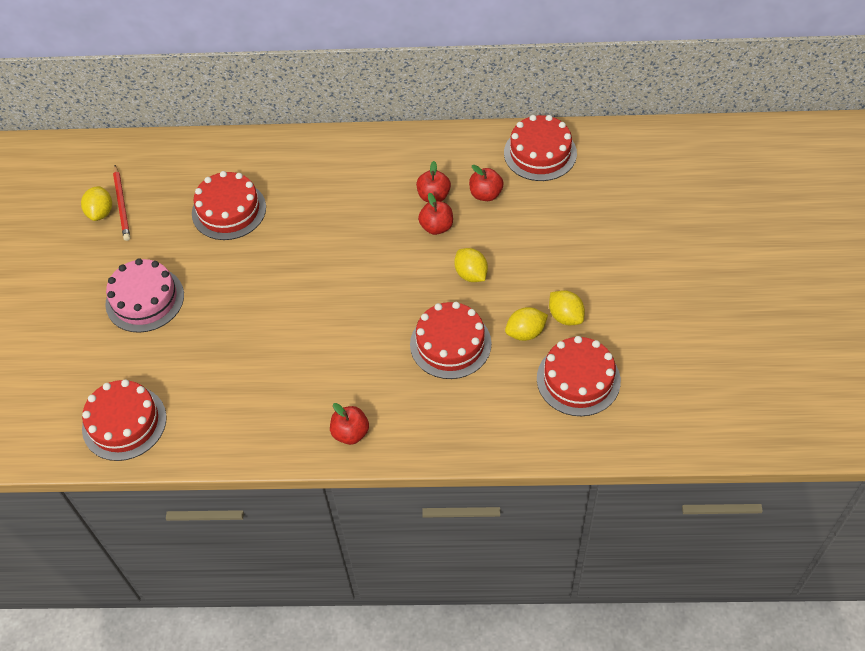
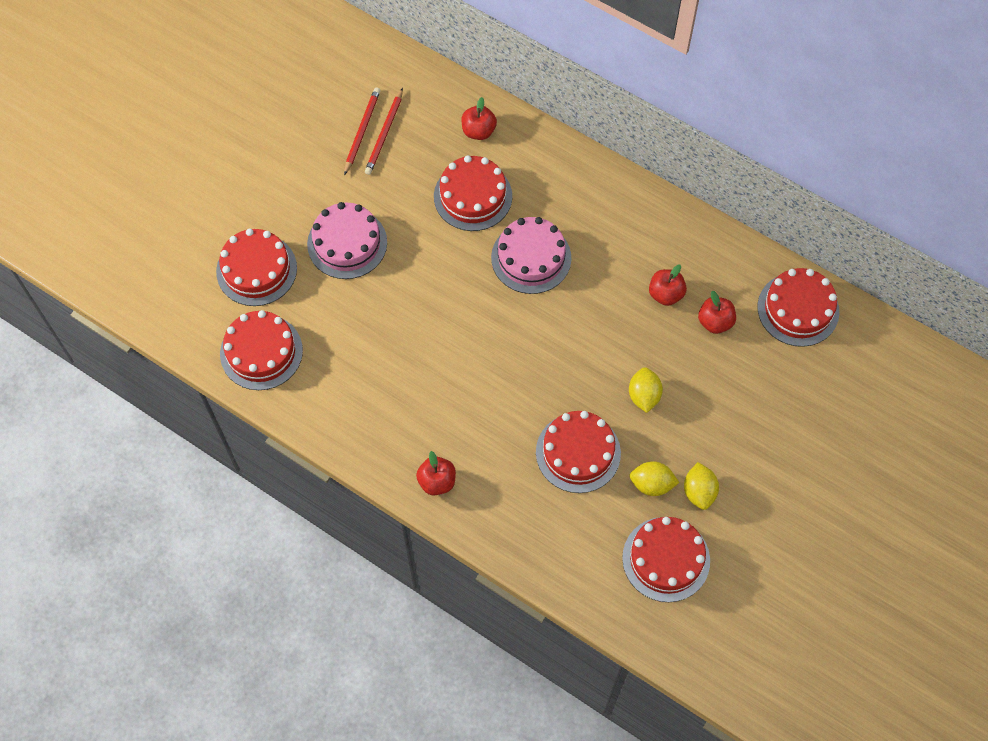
camera: 30 degrees right, 10 degrees up
(76, 362) = (256, 270): none -> red cake
(101, 212) = (362, 131): yellow lemon -> red pencil
(308, 228) = (531, 257): none -> pink cake
(436, 227) = (646, 328): red apple -> red apple (478, 131)

